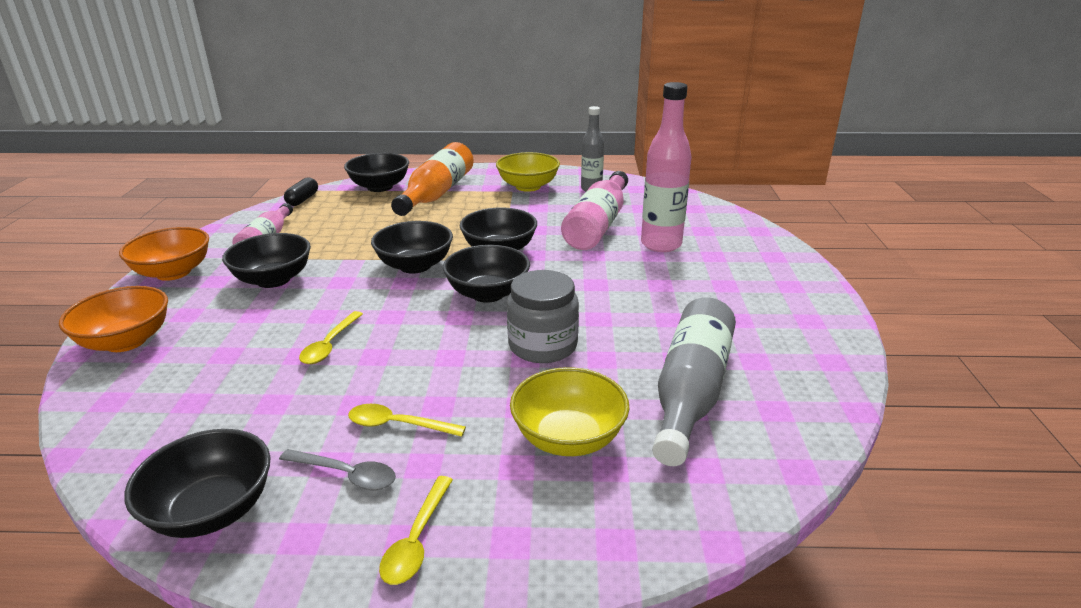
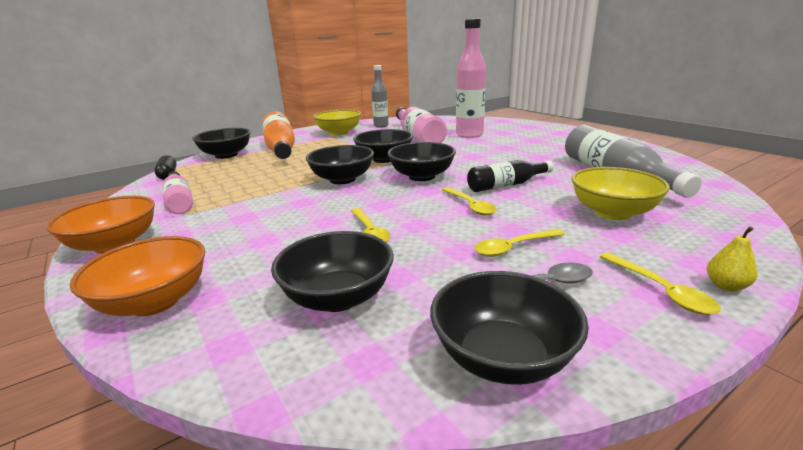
camera: 35 degrees left, 5 degrees down
(273, 279) = (237, 218): black bowl -> black bowl (338, 297)
(457, 356) = (470, 206): none -> yellow spoon
(478, 575) = (726, 286): none -> yellow pear
(543, 345) = (506, 185): grey jar -> black bottle

